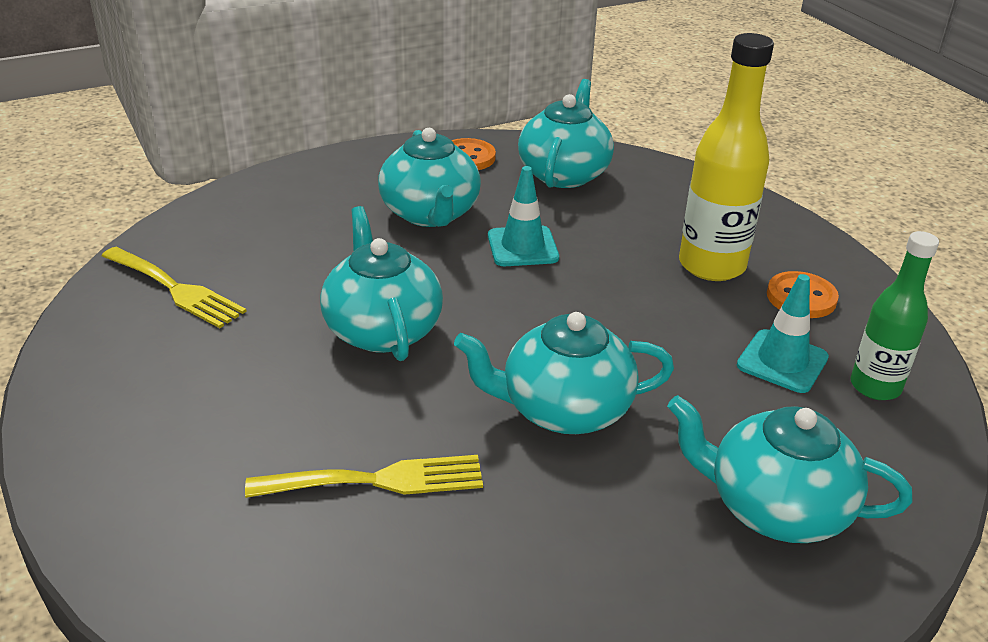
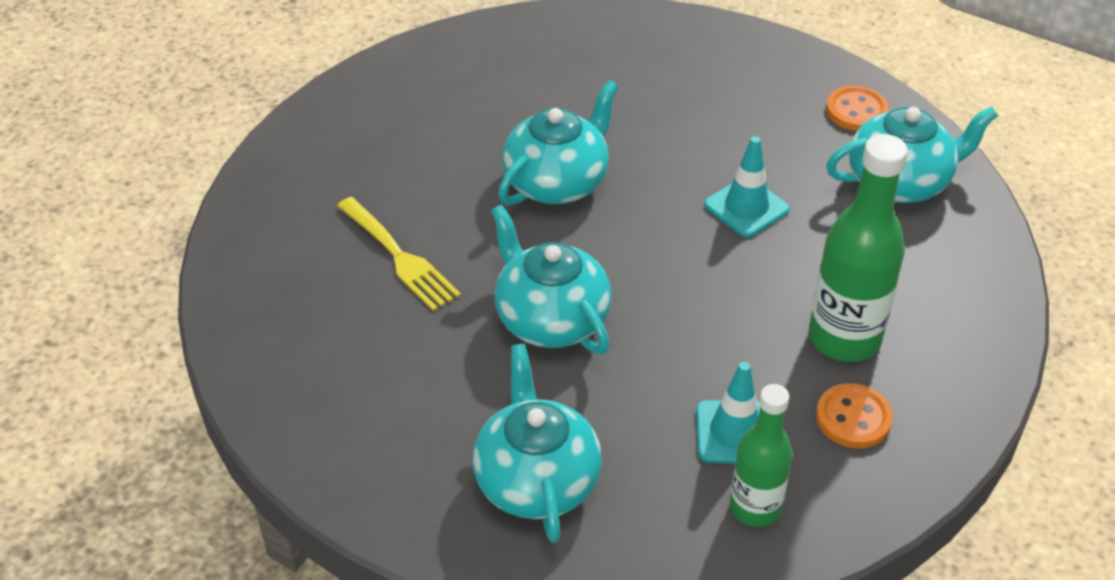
camera: 60 degrees right, 10 degrees up
(176, 289) = (508, 61): yellow fork -> none
(430, 213) = (739, 133): turquoise teapot -> none
(711, 265) = (844, 338): yellow bottle -> green bottle

